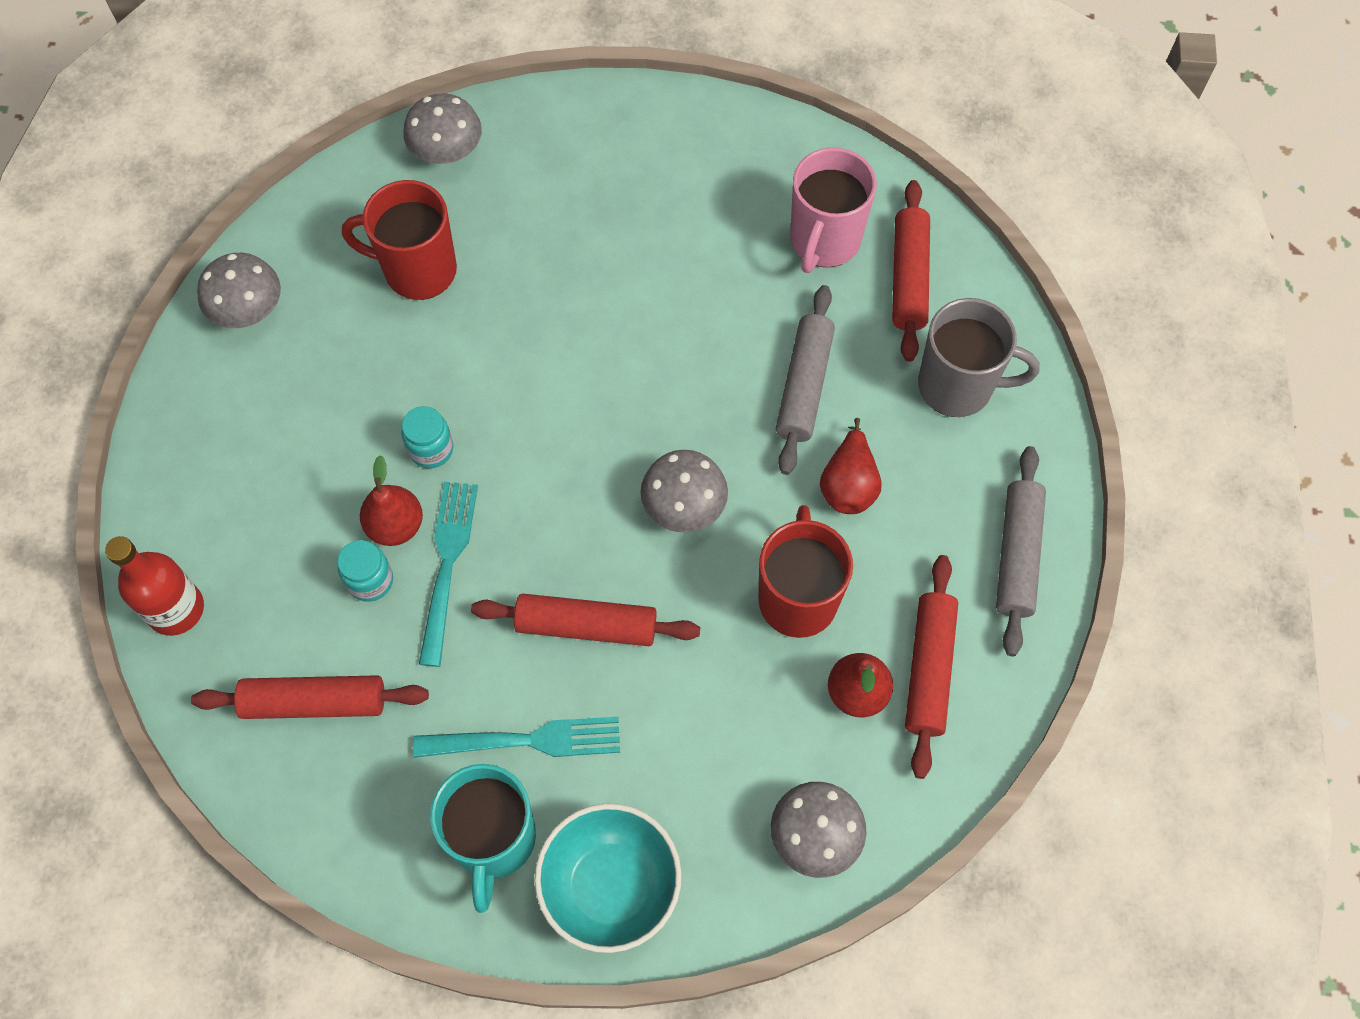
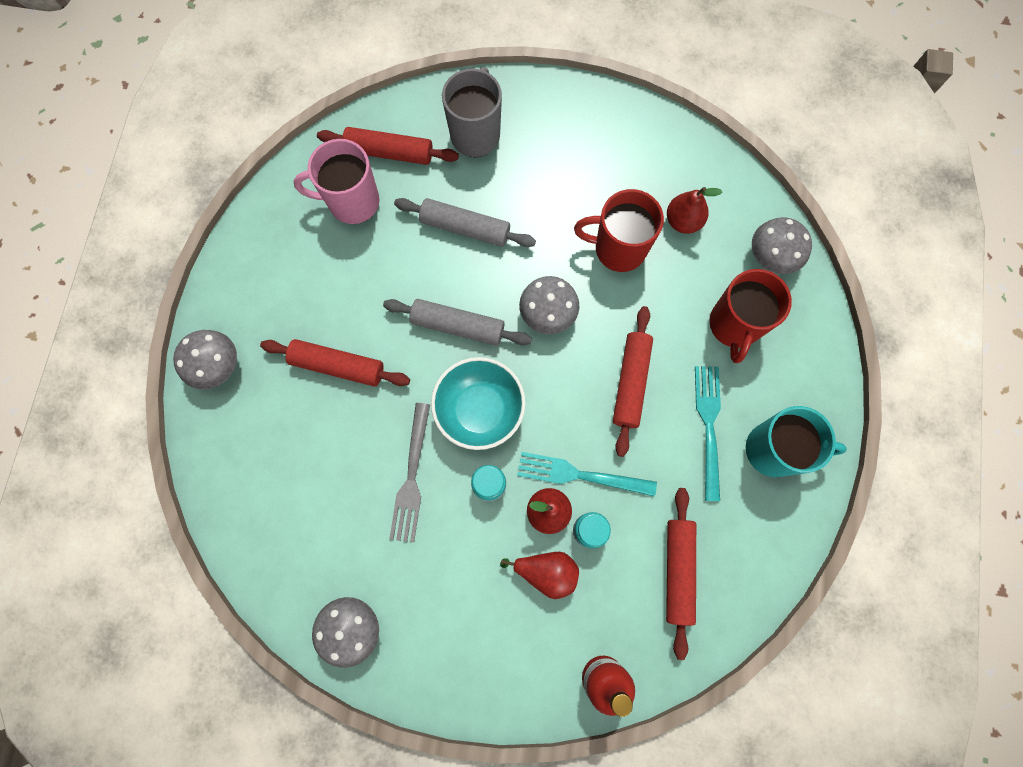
camera: 85 degrees left, 10 degrees up
(418, 270) = (334, 491): red mug -> red mug (734, 325)
(439, 355) = (411, 477): none -> grey fork
(447, 150) = (226, 466): grey mushroom -> grey mushroom (216, 365)
(610, 886) = (803, 378): turquoise bowl -> turquoise bowl (480, 410)
(824, 241) = (352, 202): pink mug -> pink mug turned 150 degrees clockwise
(848, 485) = (541, 209): red pear -> red pear (546, 572)
(929, 669) = (669, 178): red rolling pin -> red rolling pin (338, 366)
(1016, 555) = (597, 118): grey rolling pin -> grey rolling pin (457, 326)

